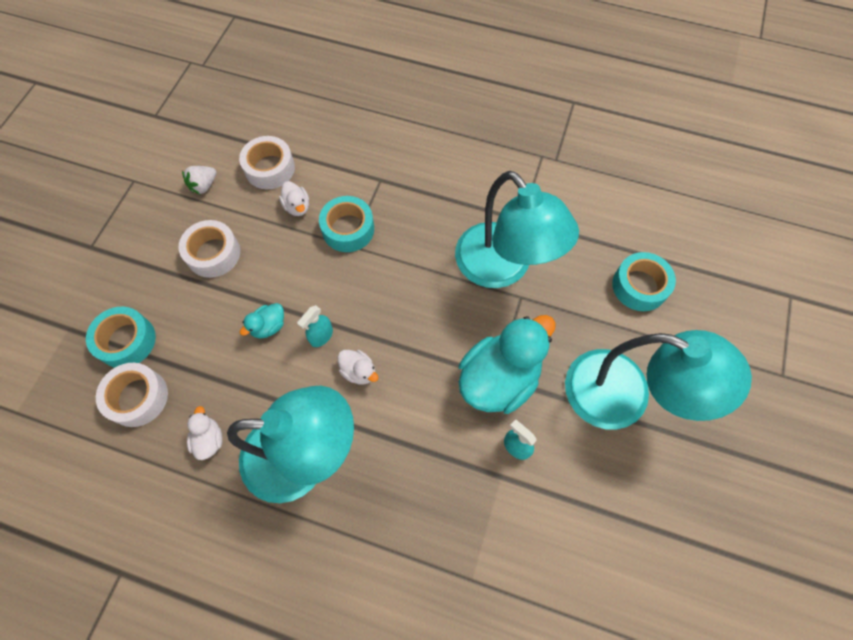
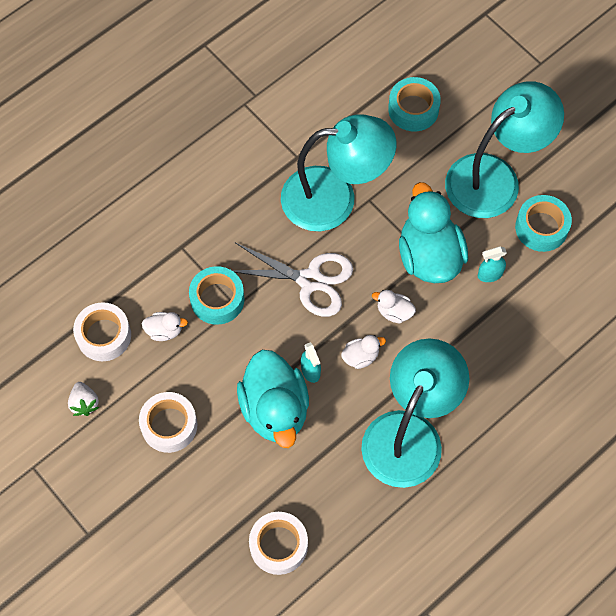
camera: 60 degrees left, 0 degrees up
(126, 341) = (215, 535): turquoise tape -> turquoise tape (541, 227)
(209, 440) = (352, 500): white duck -> white duck (394, 312)
(268, 326) = (275, 409): turquoise duck -> turquoise duck, size x2.27
(409, 290) = (310, 280): none -> white scissors

